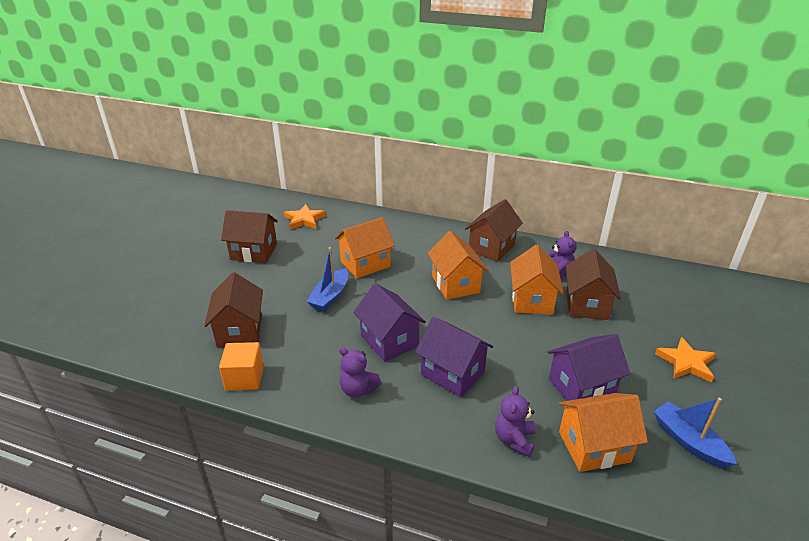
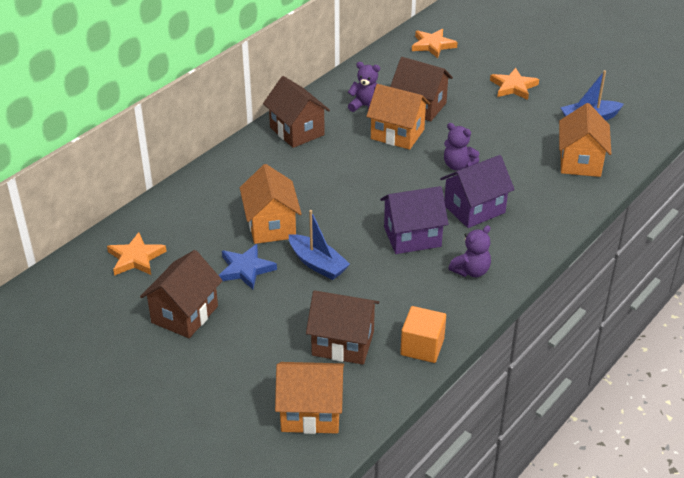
camera: 70 degrees left, 5 degrees up
(310, 265) = (245, 269): none -> blue star
(455, 284) = (346, 172): orange house -> orange house (311, 413)
(514, 439) = (560, 197): purple teddy bear -> purple teddy bear (458, 165)
(581, 387) = (518, 146): purple house -> none
(696, 291) = (432, 45): none -> orange star

